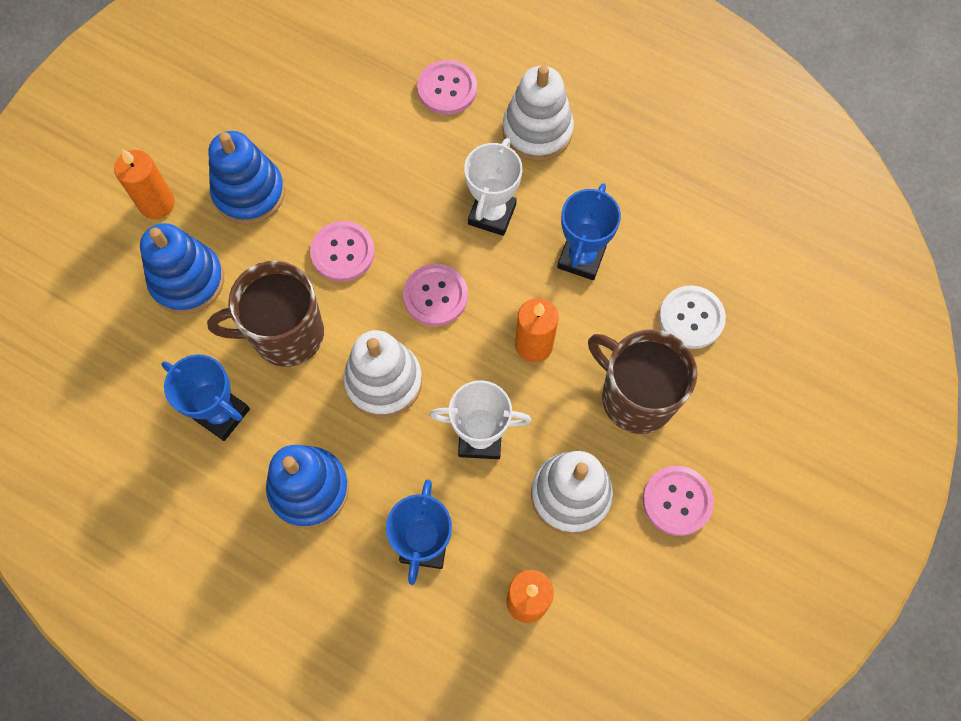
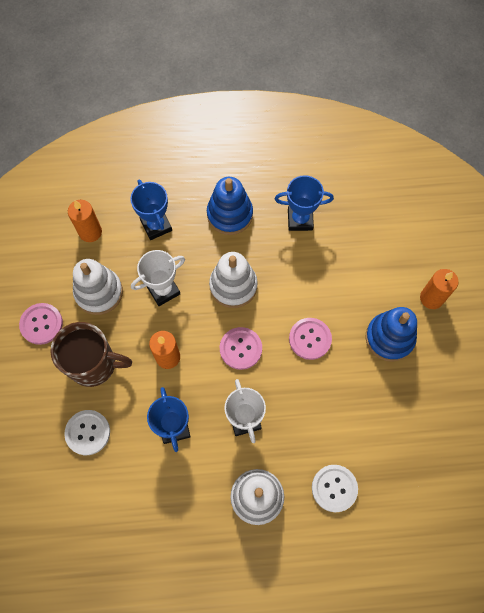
camera: 145 degrees right, 0 degrees up
(187, 280) = (376, 269): blue stacking toy -> none
(285, 334) = (302, 276): brown mug -> none
(447, 89) = (334, 488): pink button -> white button

